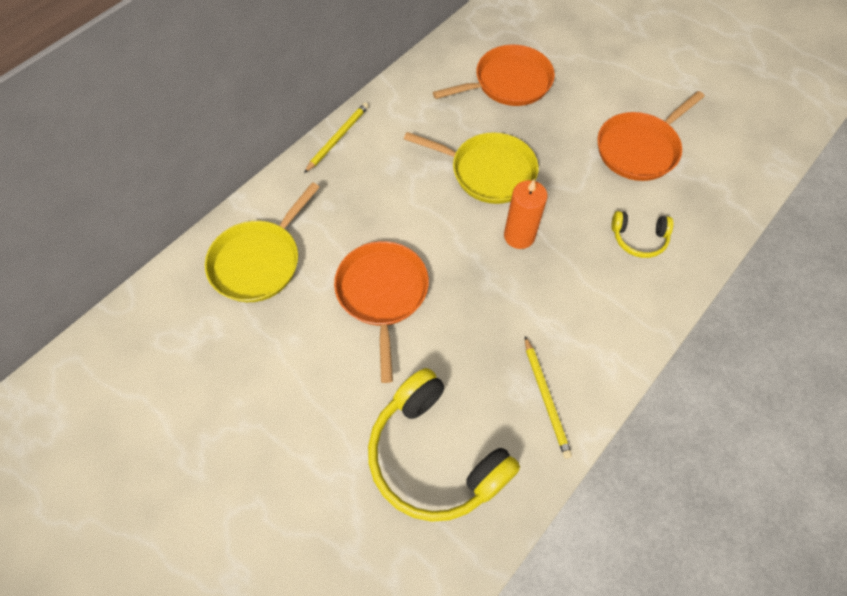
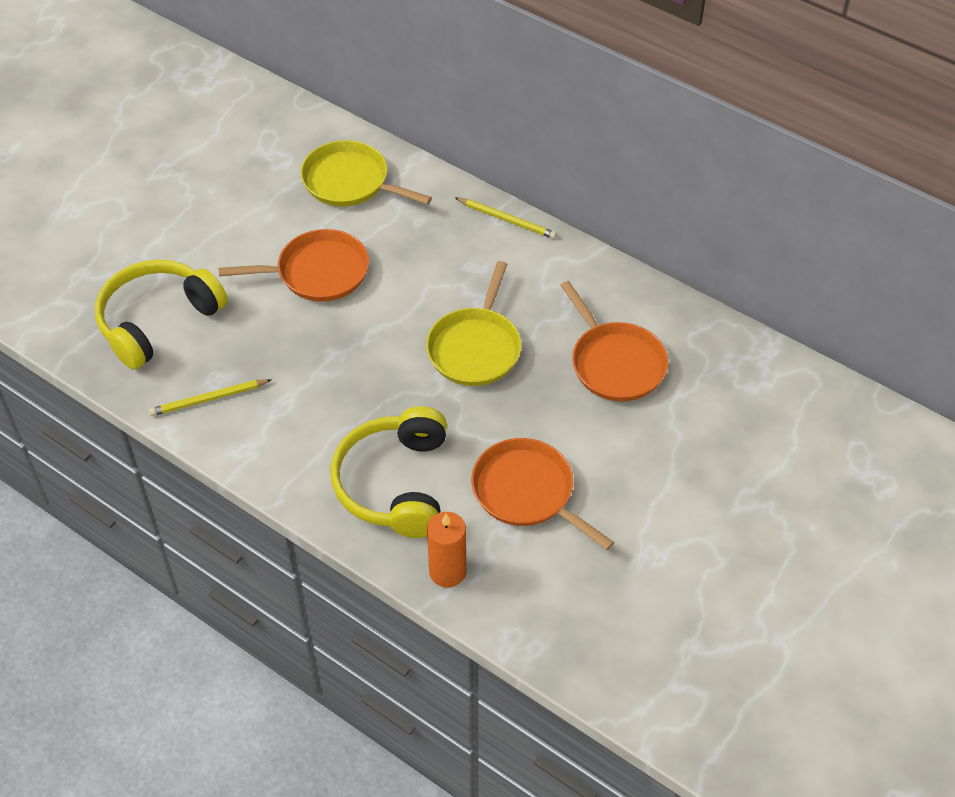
camera: 85 degrees right, 10 degrees down
(519, 236) = (391, 376): orange candle -> orange candle (447, 571)
(638, 239) = (394, 484): yellow headphones -> yellow headphones, size x2.03

